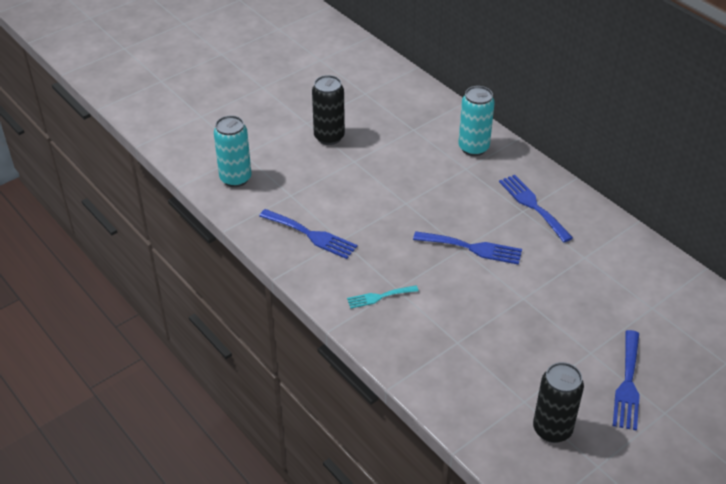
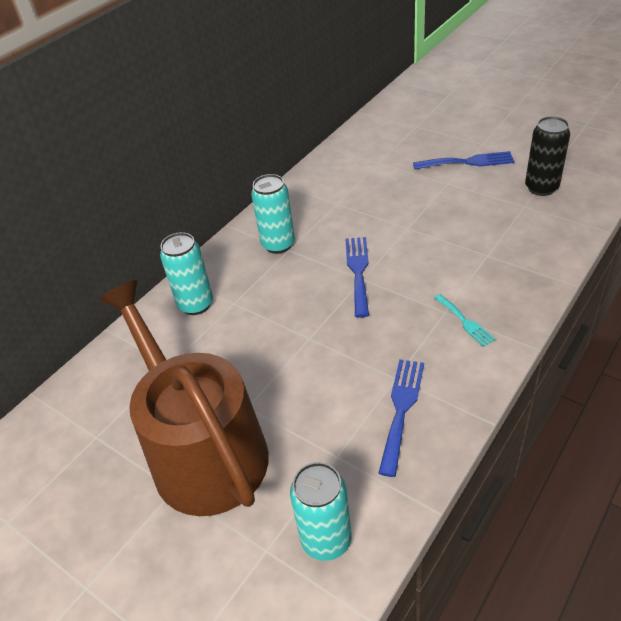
camera: 100 degrees left, 0 degrees up
(329, 137) = (203, 450): black can -> brown watering can
(533, 205) = (278, 244): blue fork -> turquoise can

